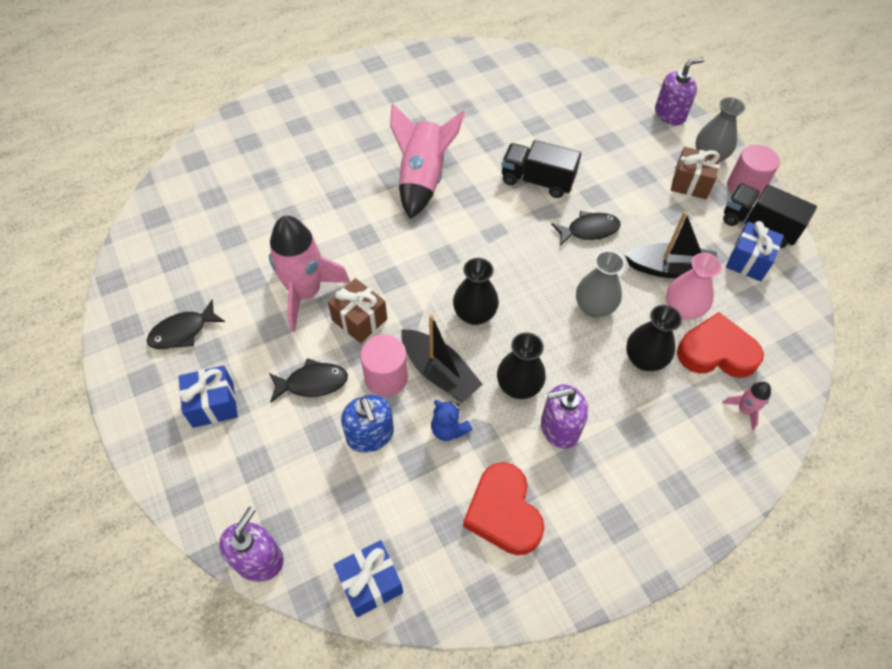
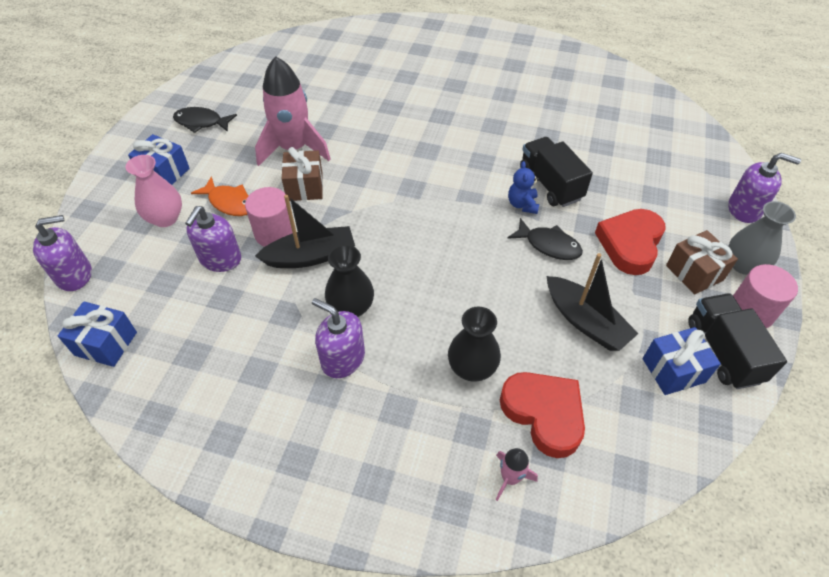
camera: 45 degrees right, 5 degrees down
(312, 383) = (229, 202): black fish -> orange fish
(370, 435) = (220, 259): blue soap dispenser -> purple soap dispenser
(422, 179) = (461, 130): pink rocket -> none
(439, 372) = (311, 256): black boat -> black boat turned 105 degrees counterclockwise
(448, 429) = (269, 296): blue teddy bear -> blue teddy bear (522, 204)
(474, 314) = (383, 238): black vase -> none
(503, 512) = (232, 378): red heart -> red heart (630, 244)
(594, 307) = (480, 300): grey vase -> none
(682, 309) = (556, 359): pink vase -> pink vase (165, 218)

